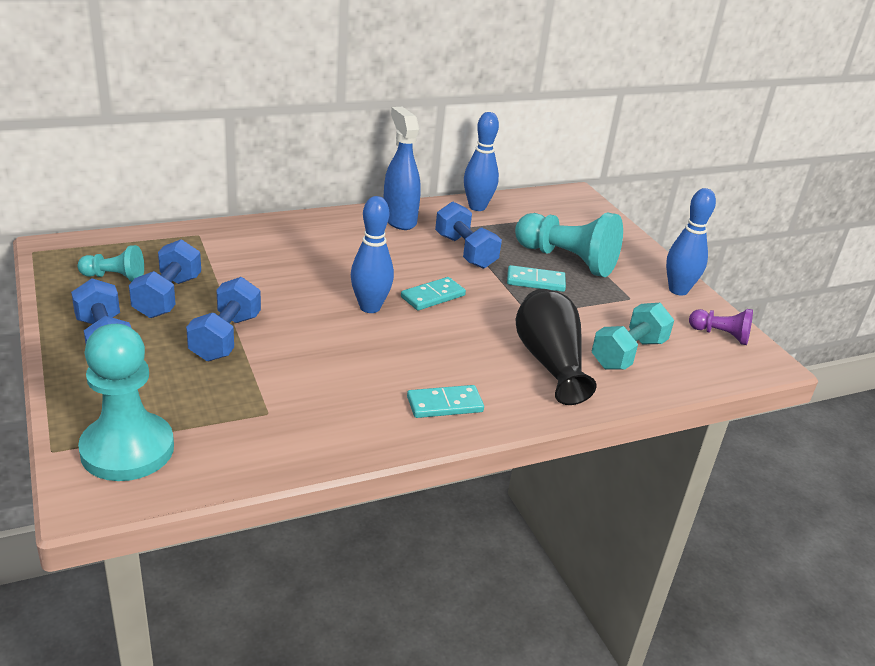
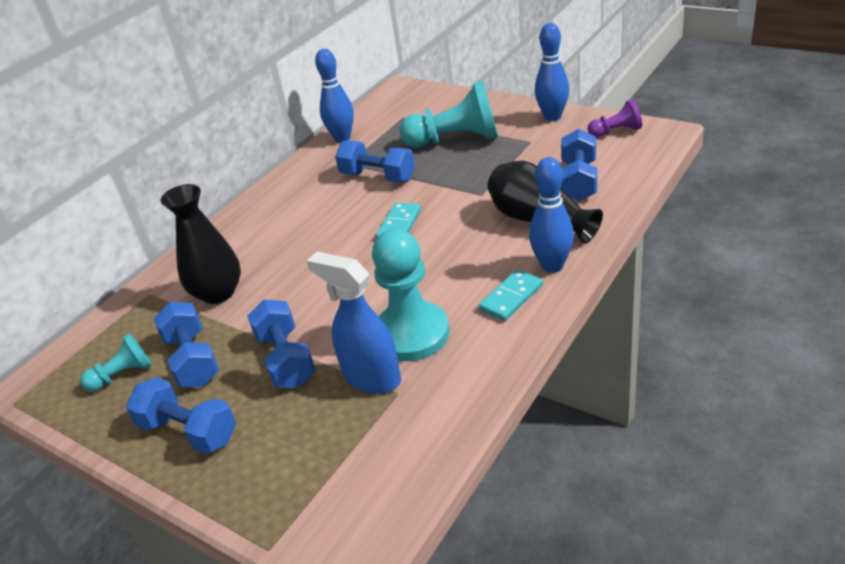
camera: 25 degrees left, 5 degrees up
(127, 449) = (329, 500): turquoise pawn -> turquoise pawn (411, 334)
(242, 263) = (218, 293): none -> black vase
(370, 307) = (365, 263): blue bowling pin -> blue bowling pin (552, 266)
(399, 219) = (297, 182): blue spray bottle -> blue spray bottle (371, 378)
(535, 281) = (455, 168): turquoise domino -> none
(628, 354) = (578, 181): turquoise dumbbell -> blue dumbbell

